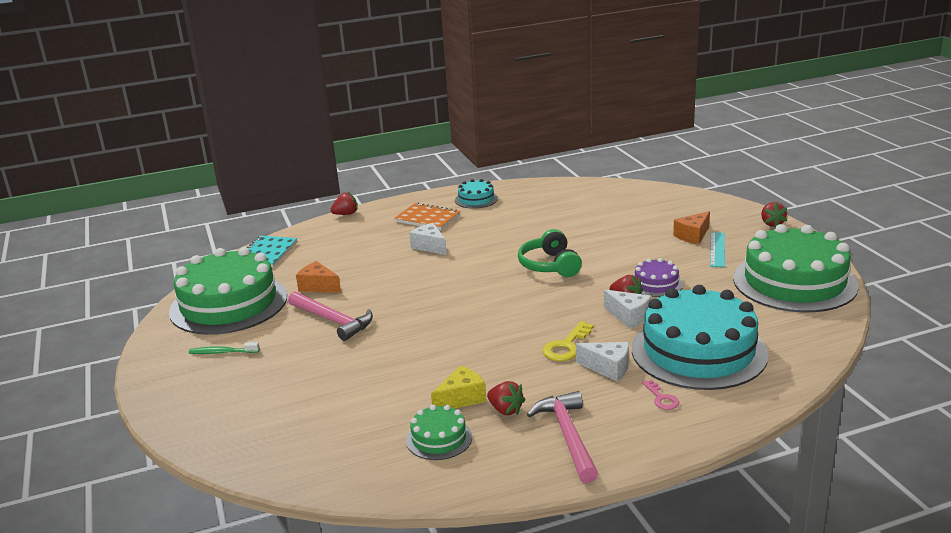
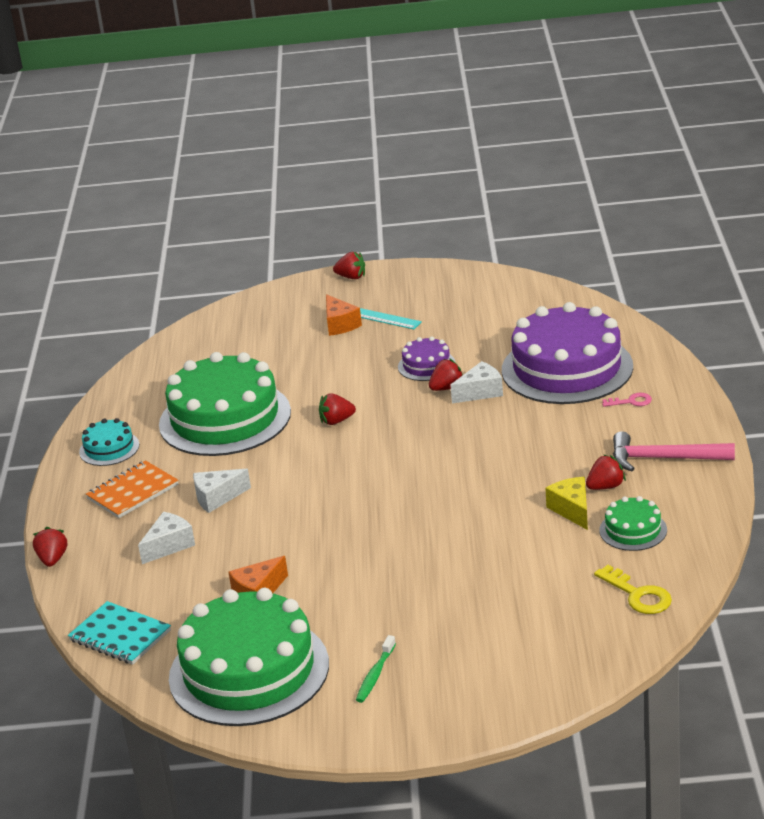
camera: 70 degrees left, 5 degrees up
(333, 321) = (356, 585): pink hammer -> none
(549, 265) = (336, 421): green headphones -> red strawberry
(566, 346) = (513, 436): yellow key -> yellow key (638, 595)
(608, 368) = (566, 420): white cheese -> white cheese (169, 545)
(698, 351) = (567, 368): turquoise cake -> purple cake
(794, 282) = (478, 294): green cake -> green cake (225, 418)

